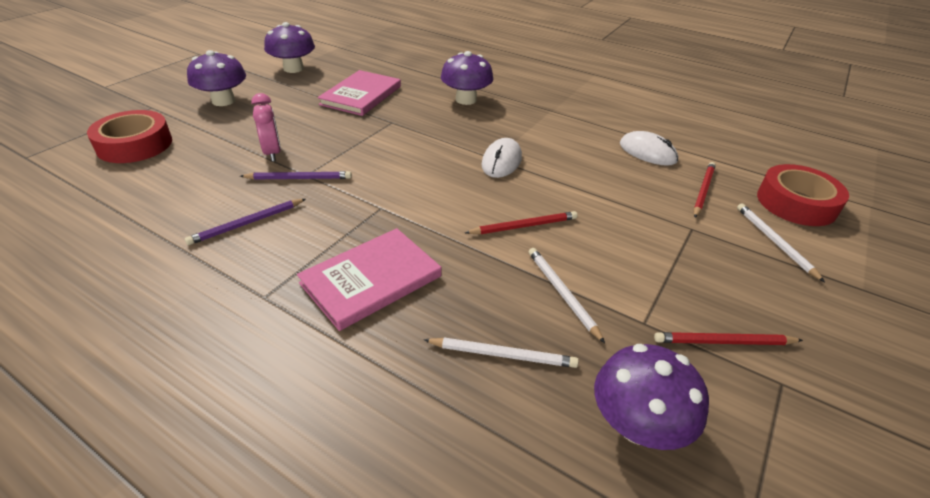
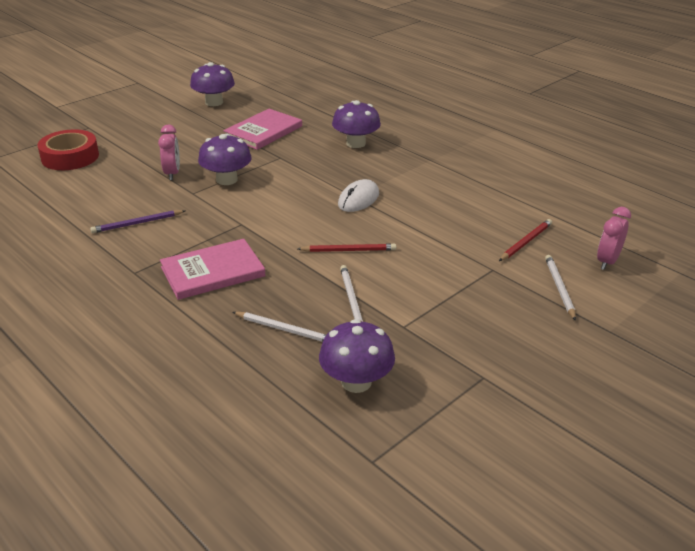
camera: 15 degrees right, 5 degrees down
(223, 101) = (146, 127): purple mushroom -> purple mushroom (226, 180)
(299, 178) = (186, 195): purple pencil -> none
(647, 152) = (497, 205): white mouse -> none
(724, 342) = (457, 347): red pencil -> none
(796, 203) = (607, 261): red tape -> pink clock

